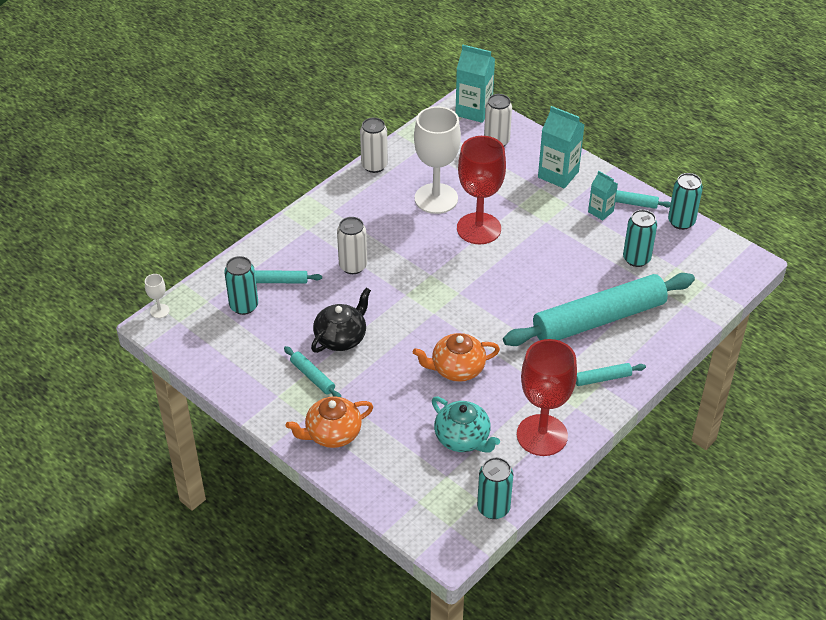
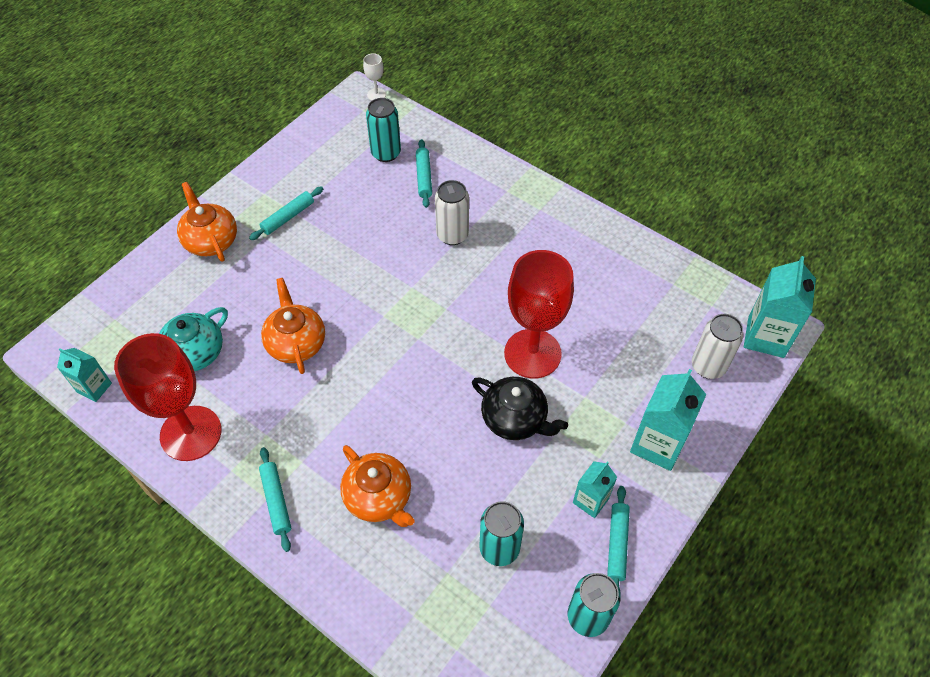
camera: 85 degrees right, 10 degrees up
(341, 338) = (343, 235): black teapot -> black teapot (515, 419)
(374, 166) = (627, 240): white can -> none
(436, 198) = (580, 305): white goblet -> none
(493, 508) = (94, 387): turquoise can -> turquoise carton
(599, 320) = (379, 497): turquoise rolling pin -> orange teapot

